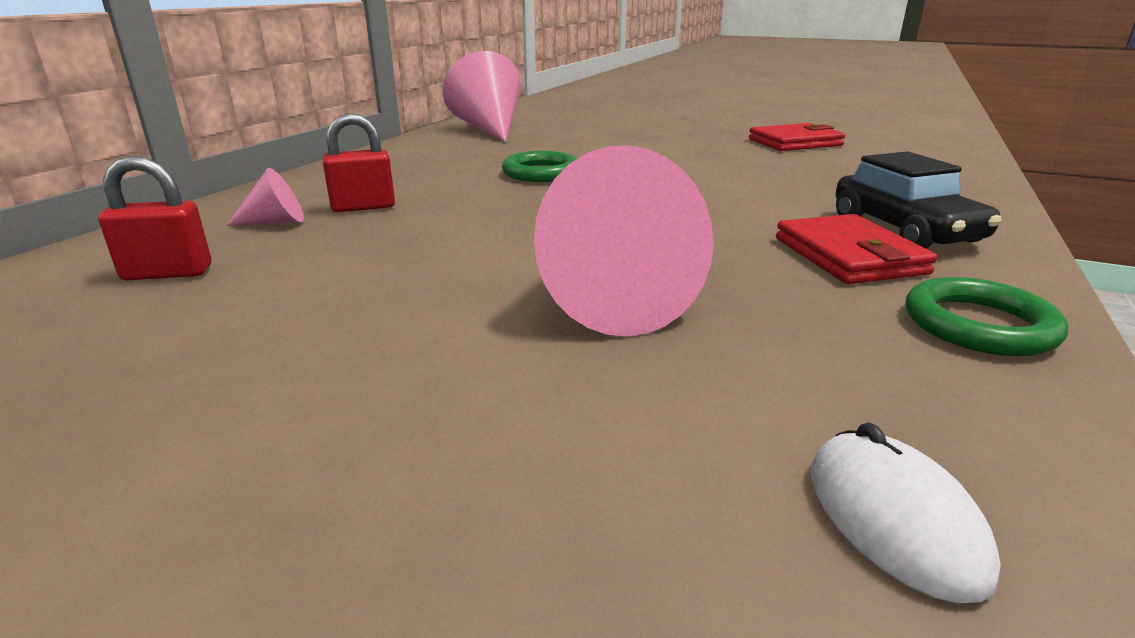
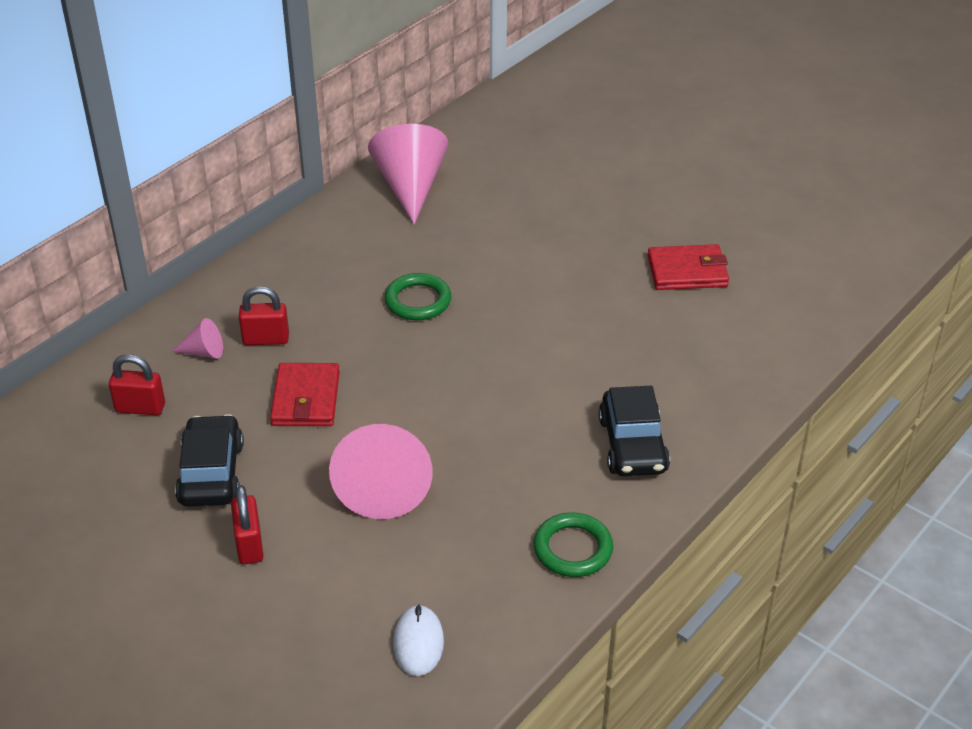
camera: 15 degrees right, 15 degrees up
(298, 323) = (211, 473): none -> black car
(396, 406) = (249, 545): none -> red padlock
(849, 256) = (563, 469): red wallet -> red wallet (306, 399)

